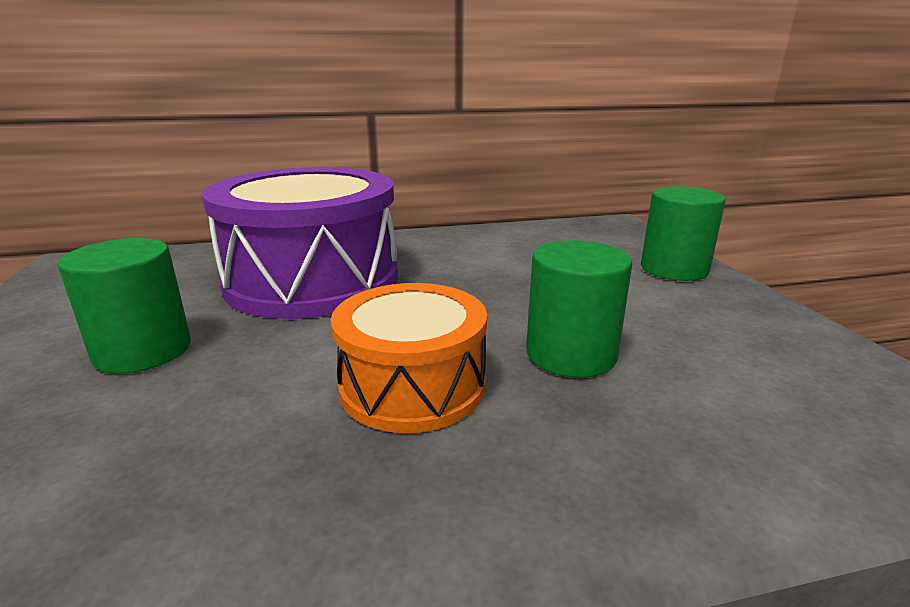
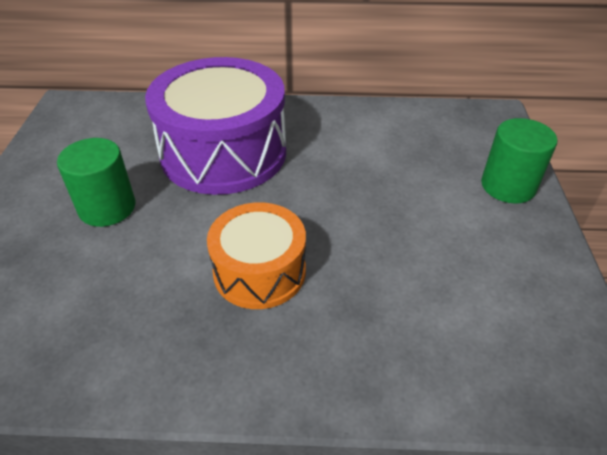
camera: 15 degrees right, 20 degrees up
(571, 354) = (373, 264): green cylinder -> none

